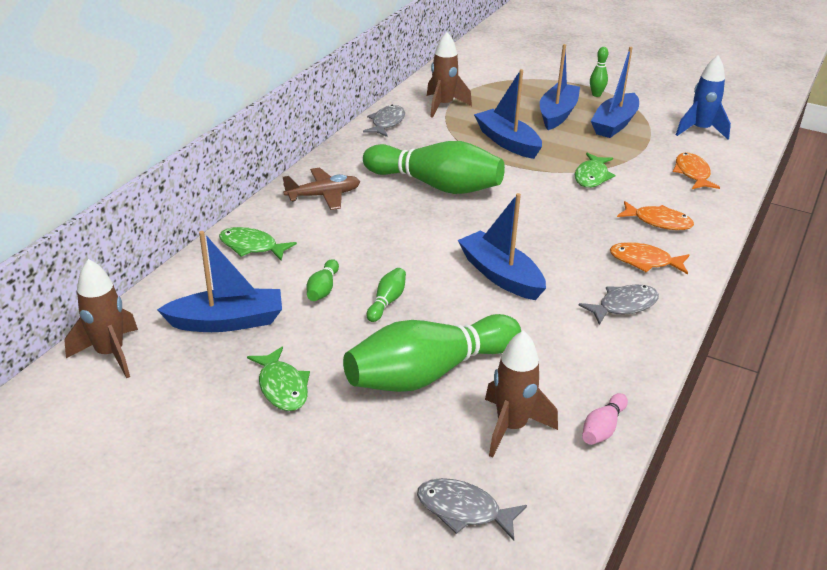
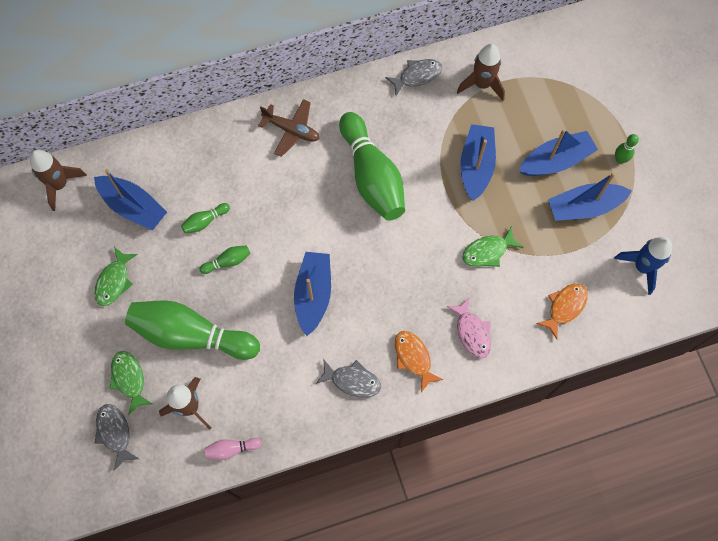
camera: 45 degrees right, 35 degrees up
(252, 246) = (203, 149): green fish -> green fish (129, 379)
(658, 222) = (472, 332): orange fish -> pink fish

